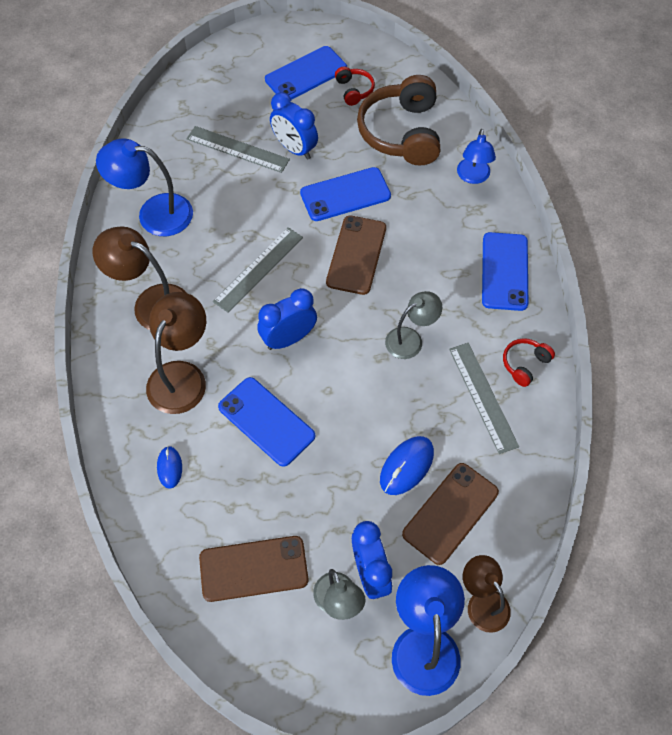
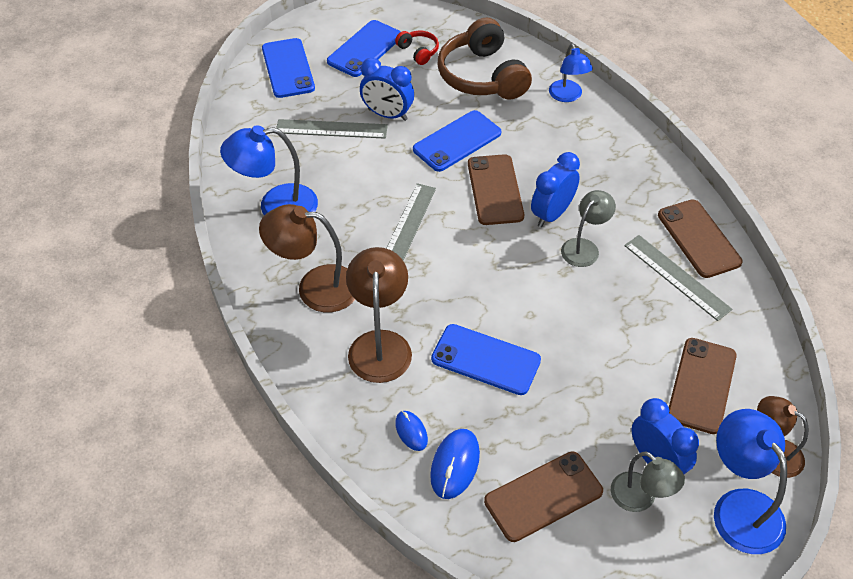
camera: 20 degrees left, 10 degrees down
(288, 339) = (468, 280): blue clock -> blue clock (552, 214)
(406, 466) = (640, 358): blue mouse -> blue mouse (455, 465)
(504, 271) = (638, 166): blue phone -> blue phone (288, 68)
(525, 364) = (699, 238): red headphones -> brown phone

